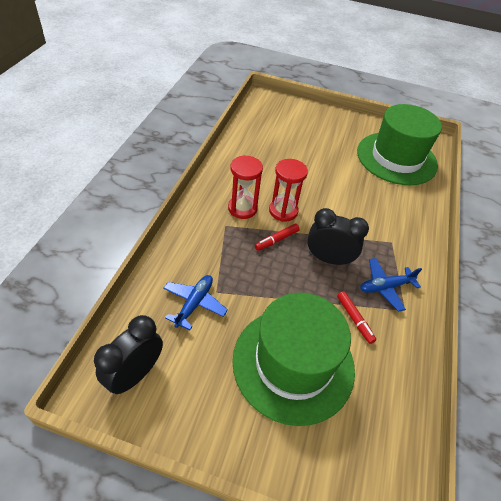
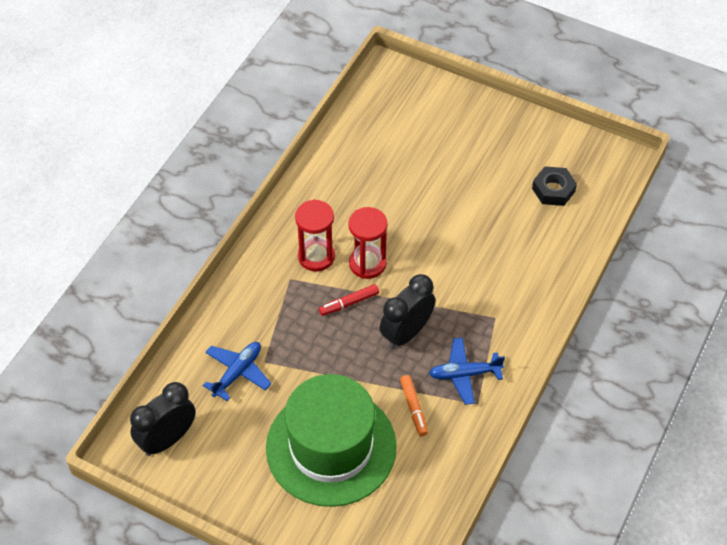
camera: 15 degrees right, 5 degrees up
(328, 259) = (406, 333): black clock -> black clock turned 75 degrees counterclockwise
(354, 319) = (414, 408): red marker -> orange marker
(396, 158) = (553, 190): green hat -> black nut

